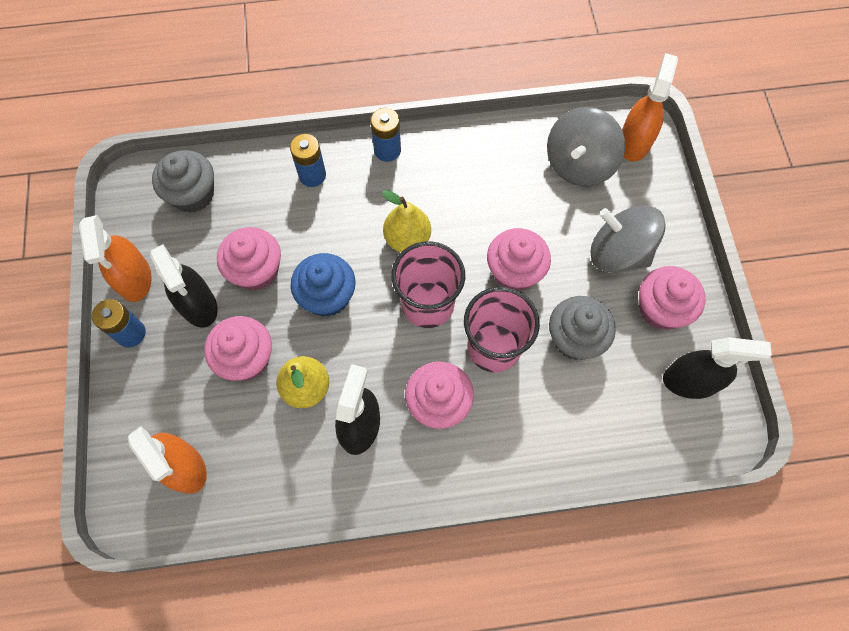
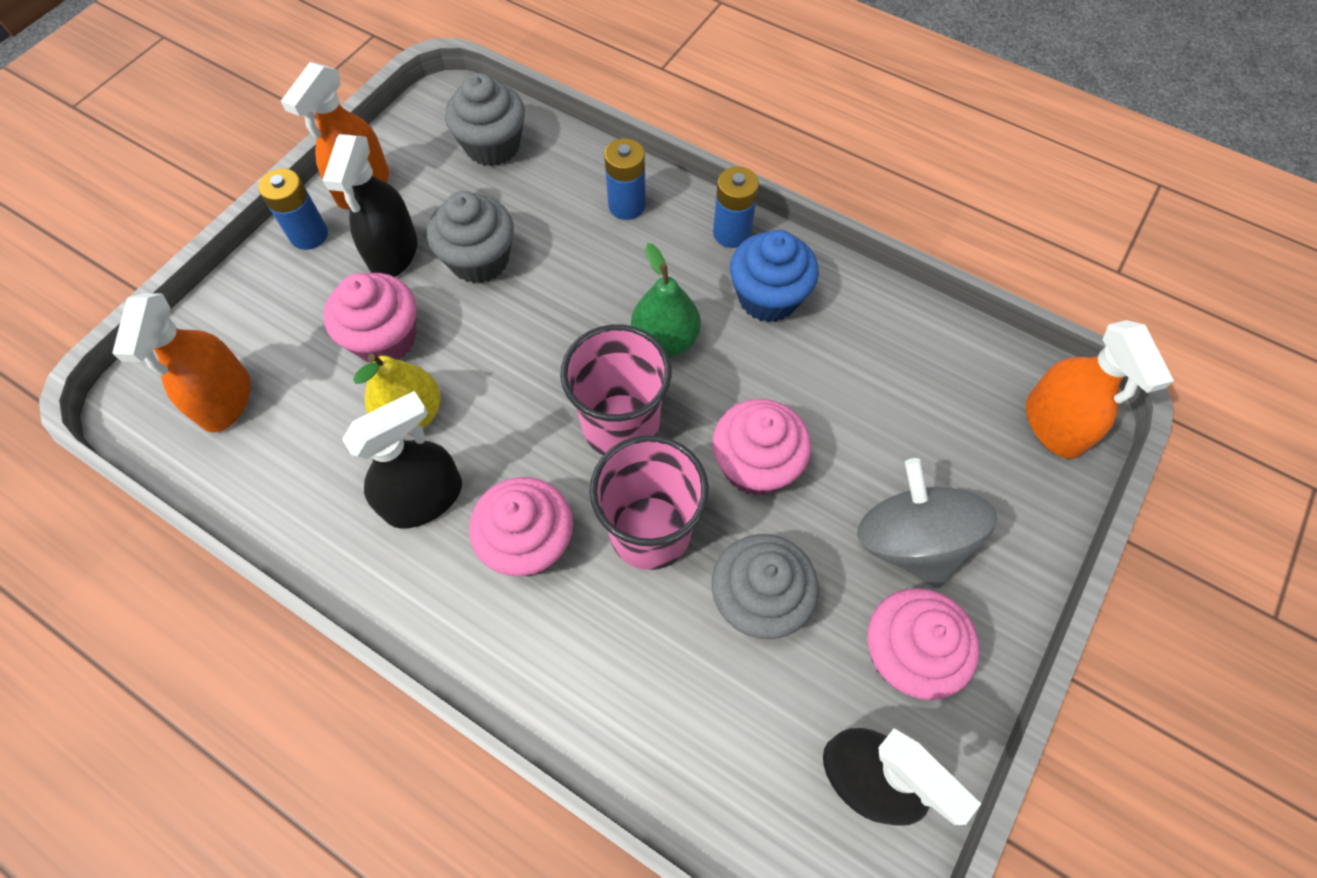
camera: 40 degrees right, 5 degrees down
(256, 270) = (479, 260): pink cupcake -> grey cupcake
(327, 296) = (523, 337): blue cupcake -> blue cupcake (768, 297)
(407, 239) = (665, 340): yellow pear -> green pear
(579, 164) = (952, 400): grey spinning top -> none
(634, 142) = (1053, 425): orange spray bottle -> orange spray bottle turned 105 degrees clockwise

